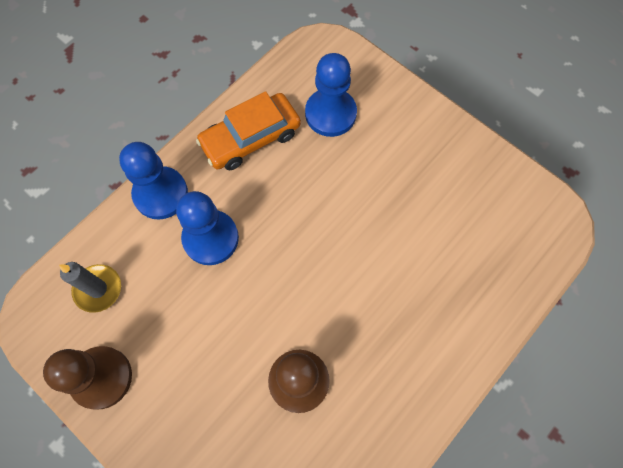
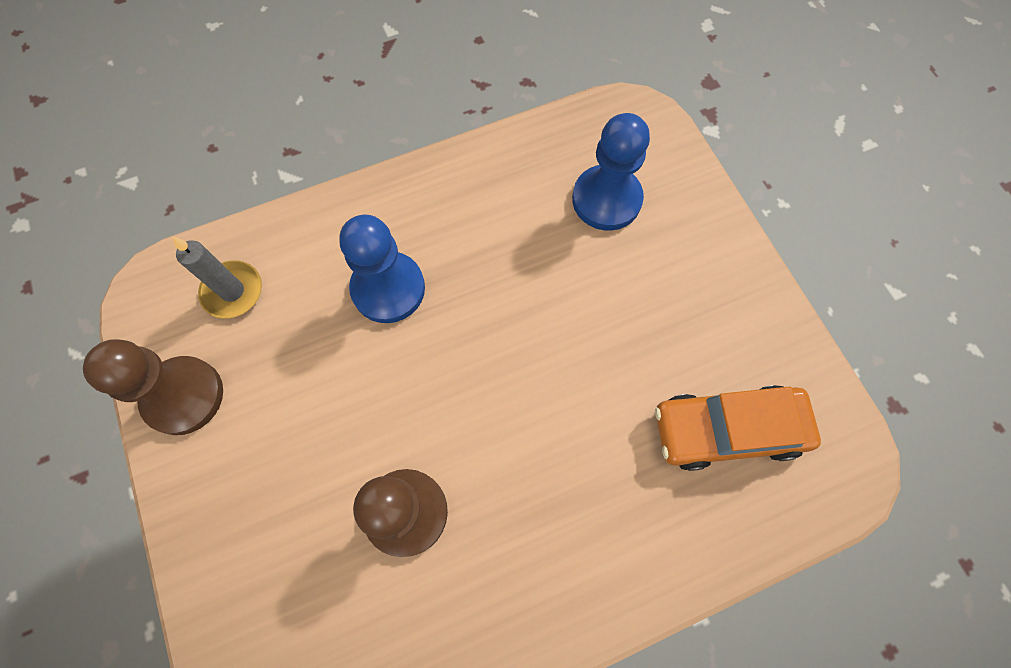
camera: 25 degrees right, 0 degrees up
(160, 194) = (357, 212): blue pawn -> none
(250, 138) = (494, 189): orange car -> orange car (727, 429)

